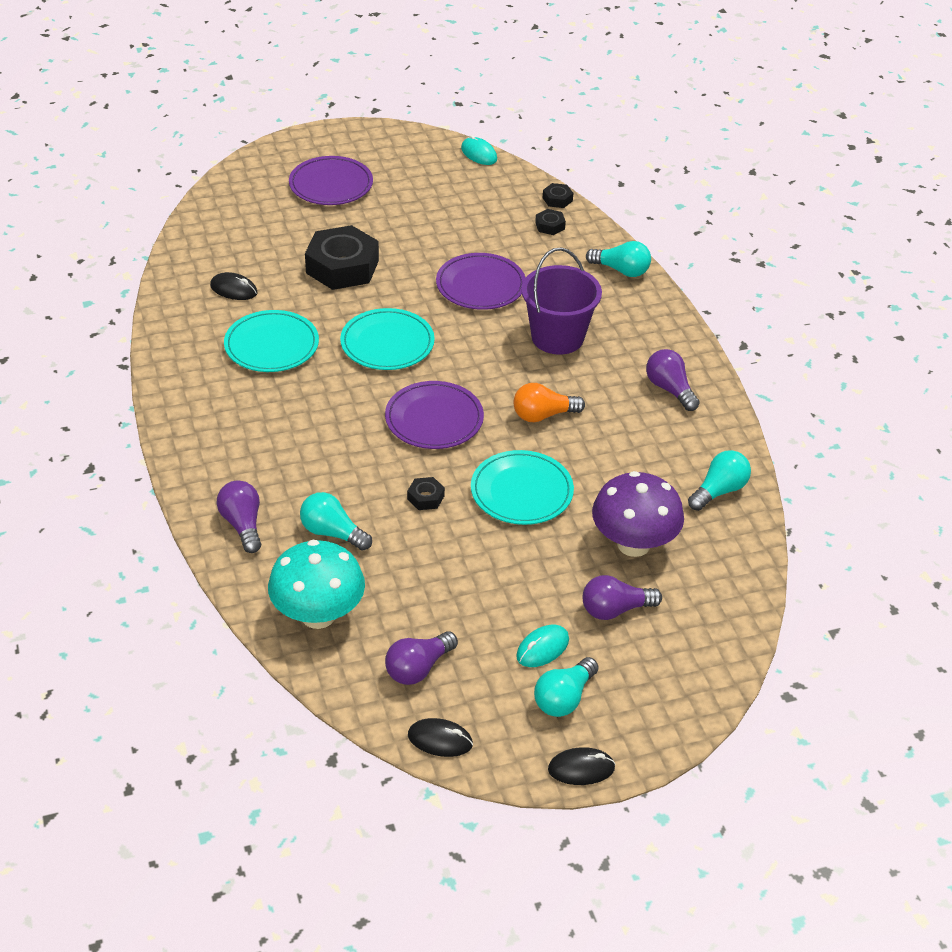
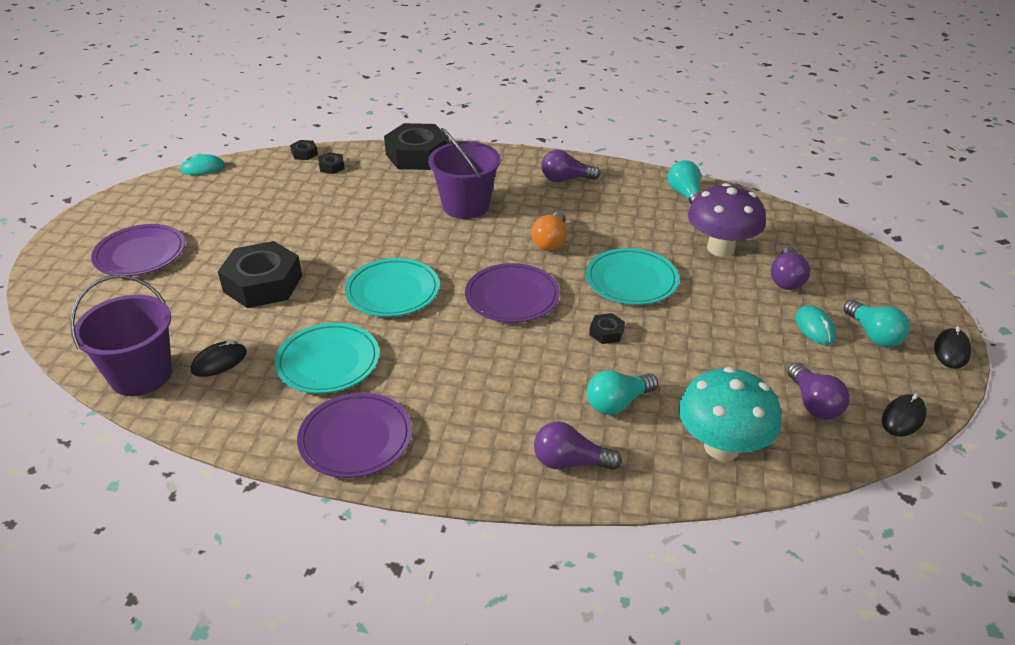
camera: 60 degrees left, 5 degrees down
(194, 259) = (141, 375): none -> purple bucket
(480, 285) = (368, 220): purple plate -> purple plate (355, 438)
(621, 270) = (417, 155): turquoise light bulb -> black nut

